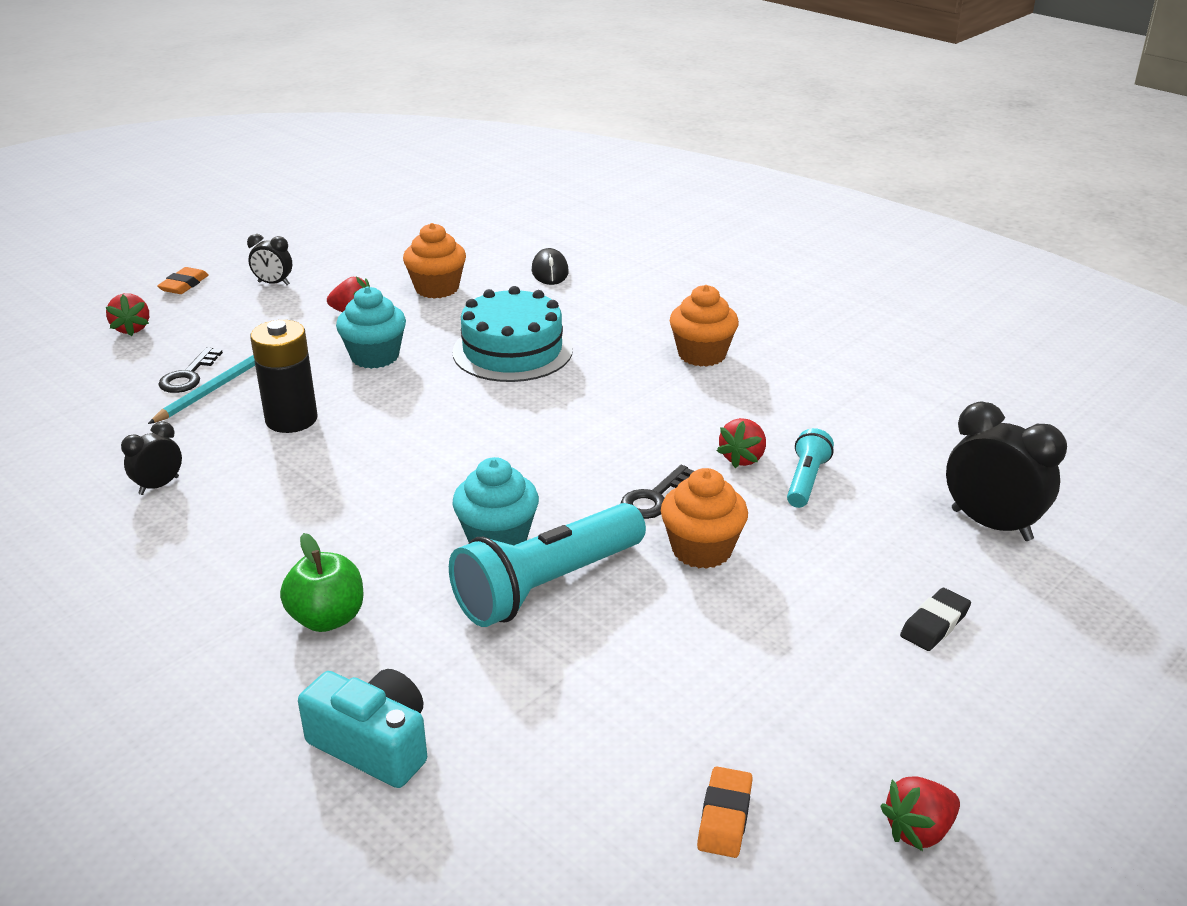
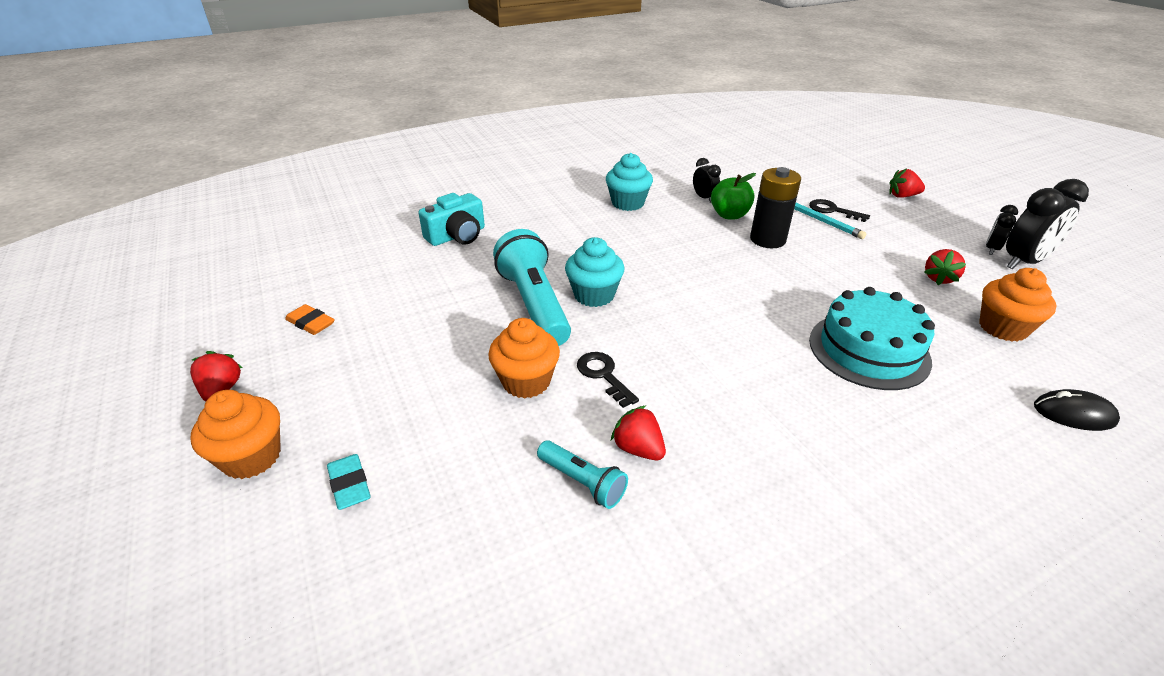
camera: 110 degrees right, 5 degrees up
(184, 285) = (979, 215): orange eraser -> none
(327, 618) = (556, 233): green apple -> green apple (729, 215)
(375, 356) = (859, 280): turquoise cupcake -> turquoise cupcake (628, 203)
(702, 354) = (858, 487): orange cupcake -> orange cupcake (251, 457)
(934, 624) = (350, 485): black eraser -> turquoise eraser
(991, 525) = (429, 613): black clock -> black clock (1024, 262)

